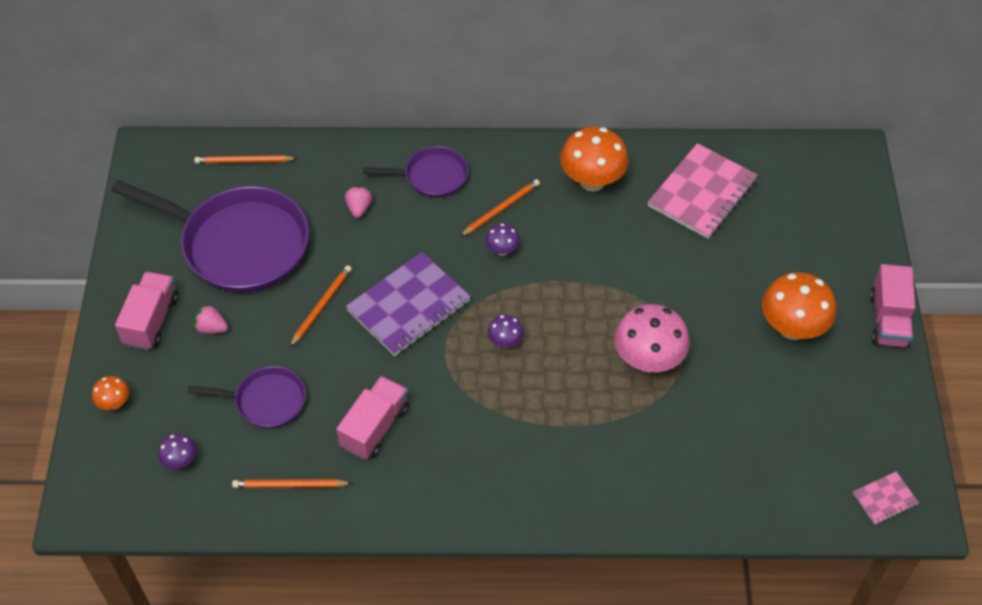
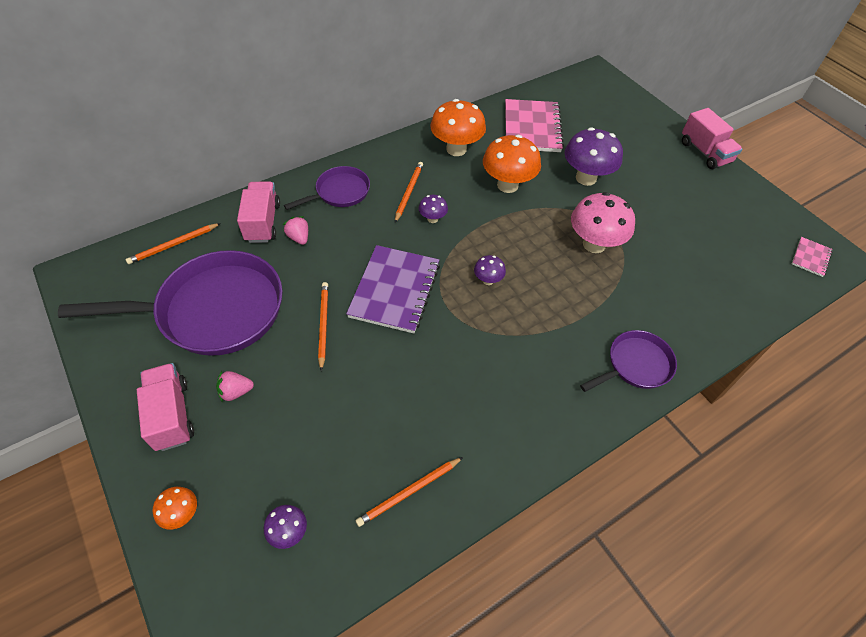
camera: 35 degrees left, 0 degrees up
(265, 401) = (332, 429): purple pan -> purple pan (635, 365)
(374, 427) = (442, 399): pink truck -> pink truck (262, 222)
(709, 283) = (586, 178): none -> purple mushroom
(792, 328) = (659, 182): orange mushroom -> orange mushroom (507, 185)

